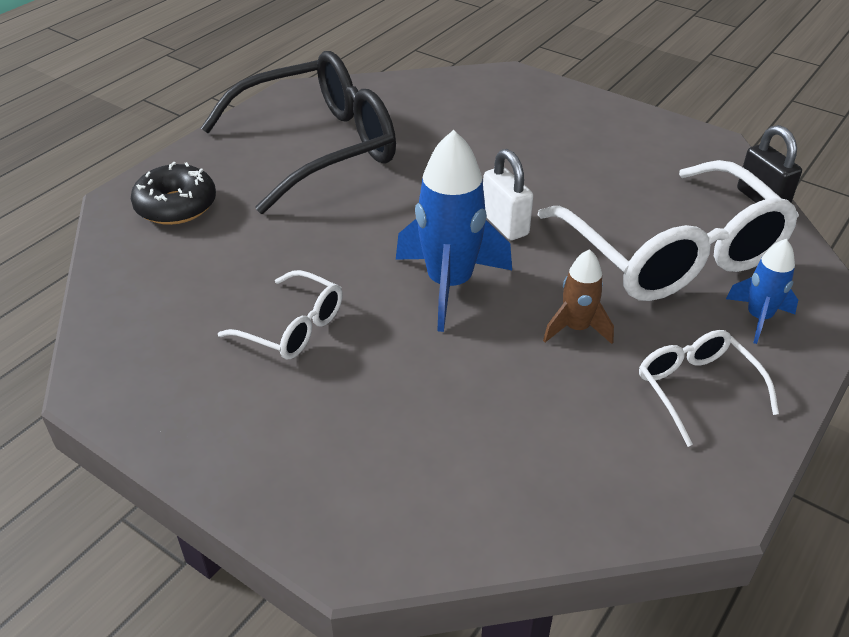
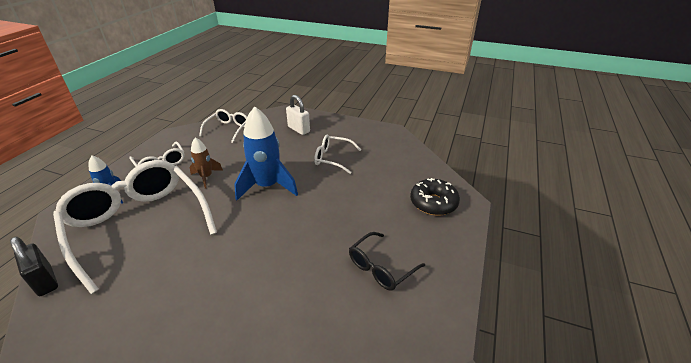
camera: 165 degrees right, 5 degrees down
(319, 147) = (380, 268): black glasses -> black glasses, size x0.47
(505, 224) = (238, 226): white padlock -> white padlock (299, 129)
(545, 492) = (228, 129): none -> white glasses

